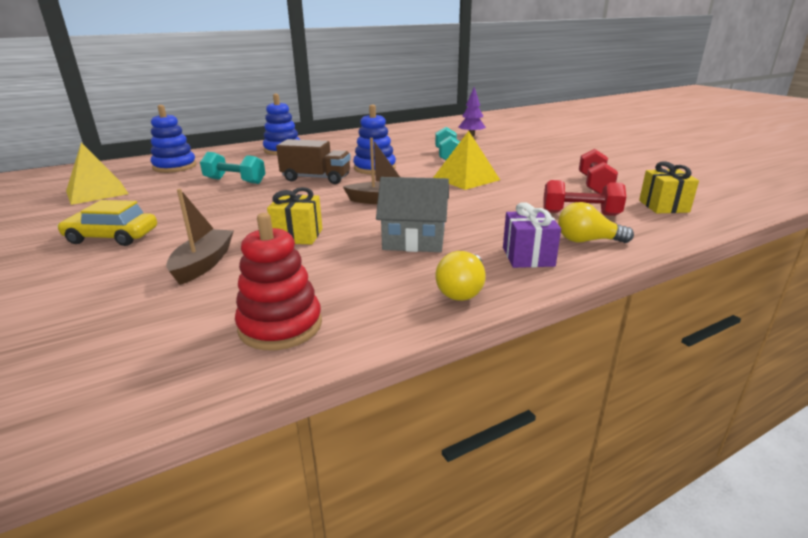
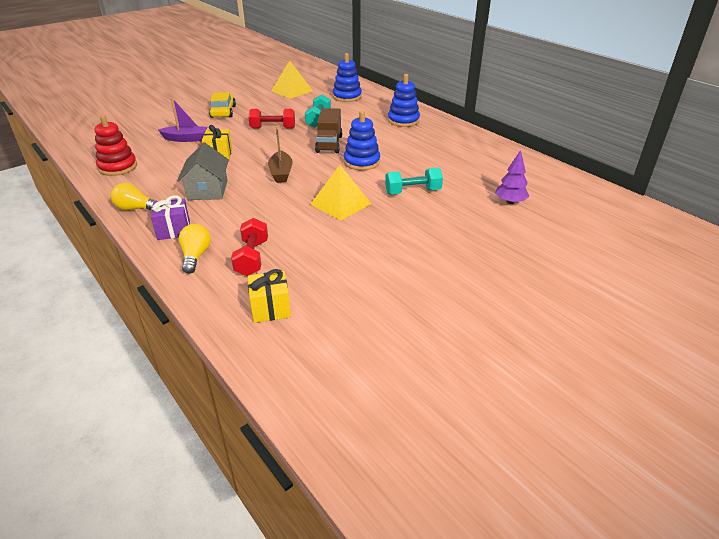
camera: 80 degrees right, 10 degrees up
(203, 264) = (186, 139): brown boat -> purple boat
(594, 185) = (333, 273): red dumbbell -> red dumbbell (273, 128)

